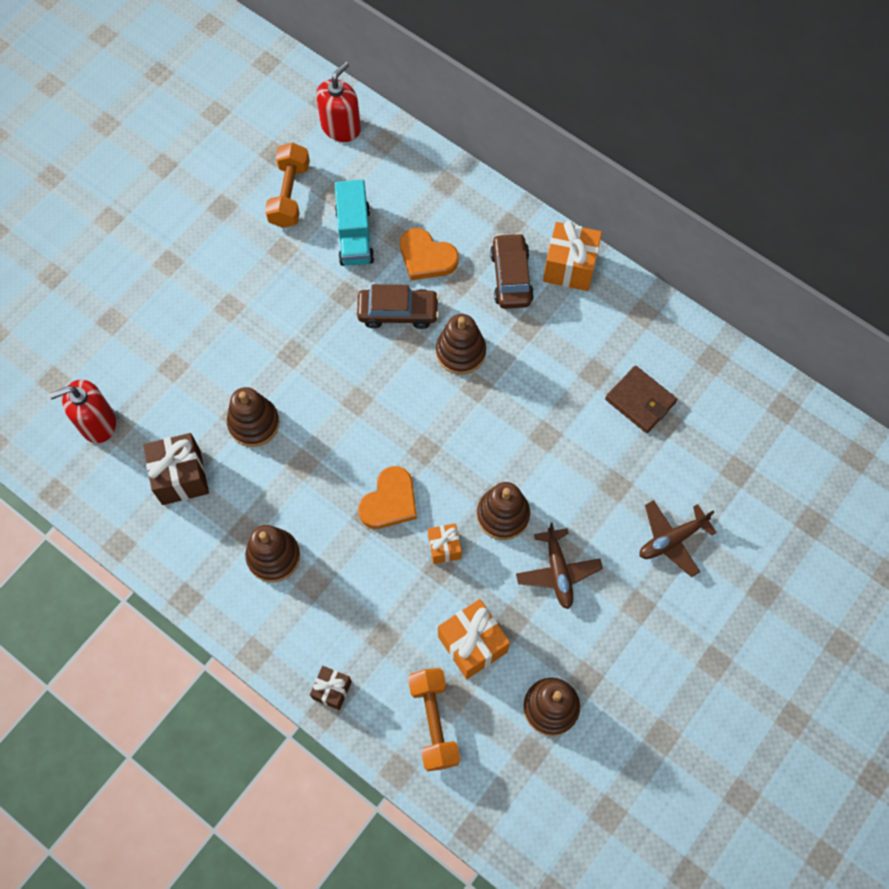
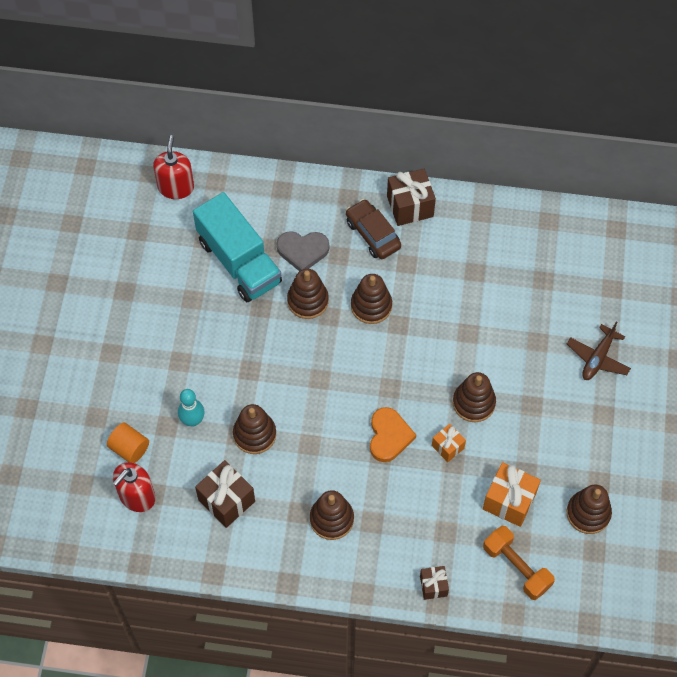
camera: 30 degrees left, 5 degrees down
(122, 370) = (129, 448): none -> orange cylinder
(202, 375) = (192, 420): none -> turquoise bowling pin
(289, 194) = (170, 256): orange dumbbell -> none
(354, 235) = (239, 261): turquoise truck -> turquoise truck, size x1.52
(398, 312) = (308, 301): brown car -> brown stacking toy
(426, 257) = (302, 251): orange heart -> grey heart
(558, 571) = (535, 421): brown plane -> none
(570, 267) = (410, 206): orange gift -> brown gift
(640, 401) = (517, 275): brown wallet -> none

